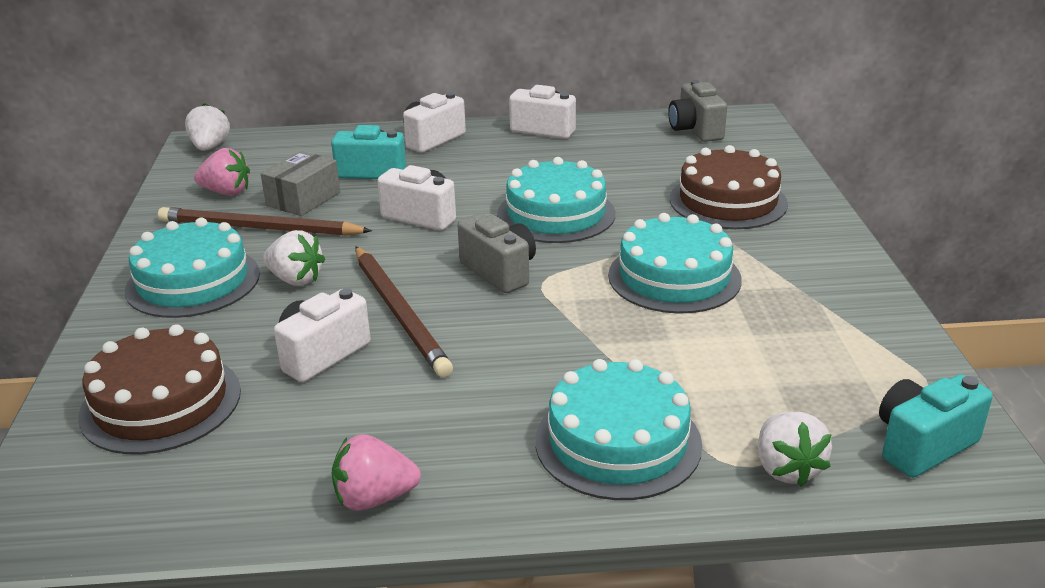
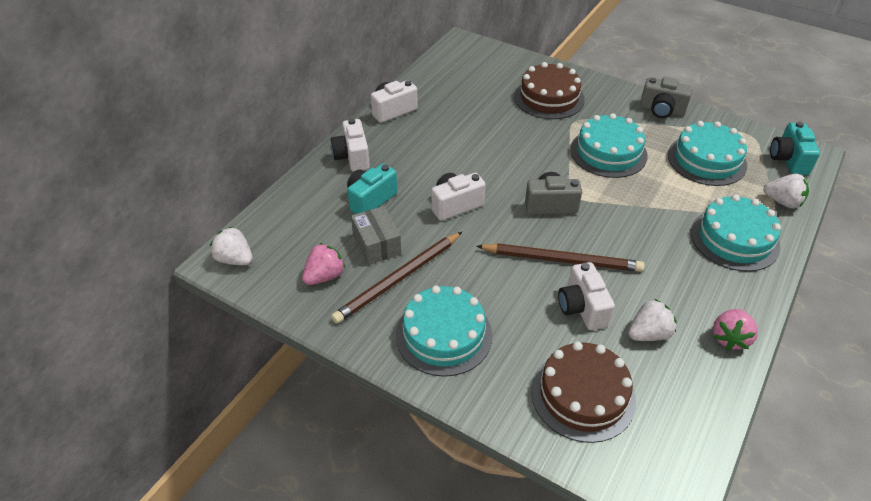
camera: 55 degrees left, 15 degrees up
(296, 279) = (485, 287): white strawberry -> white strawberry (648, 334)
(556, 214) = (504, 156): turquoise cake -> turquoise cake (706, 160)
(695, 130) = (458, 65): grey camera -> grey camera (661, 110)

